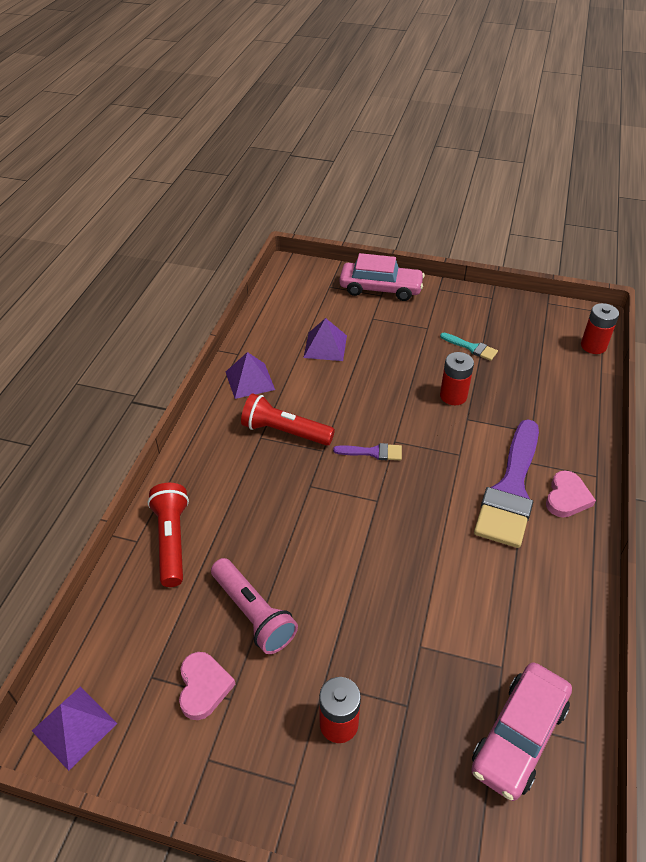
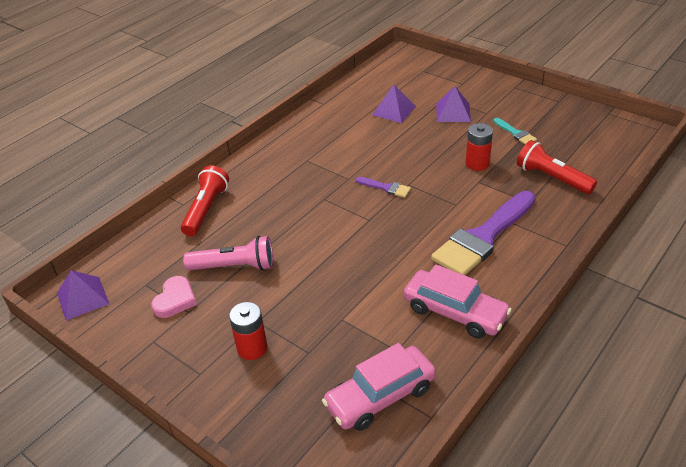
camera: 25 degrees right, 5 degrees down
(250, 380) = (322, 122): purple pyramid -> purple pyramid (453, 112)
(253, 613) = (234, 266): pink flashlight -> pink flashlight turned 75 degrees counterclockwise
(285, 432) = (327, 160): red flashlight -> red flashlight (552, 178)
(380, 289) = (464, 79): pink car -> pink car (455, 312)
(567, 497) = (528, 254): pink heart -> none
(593, 346) = (630, 152): red battery -> none

